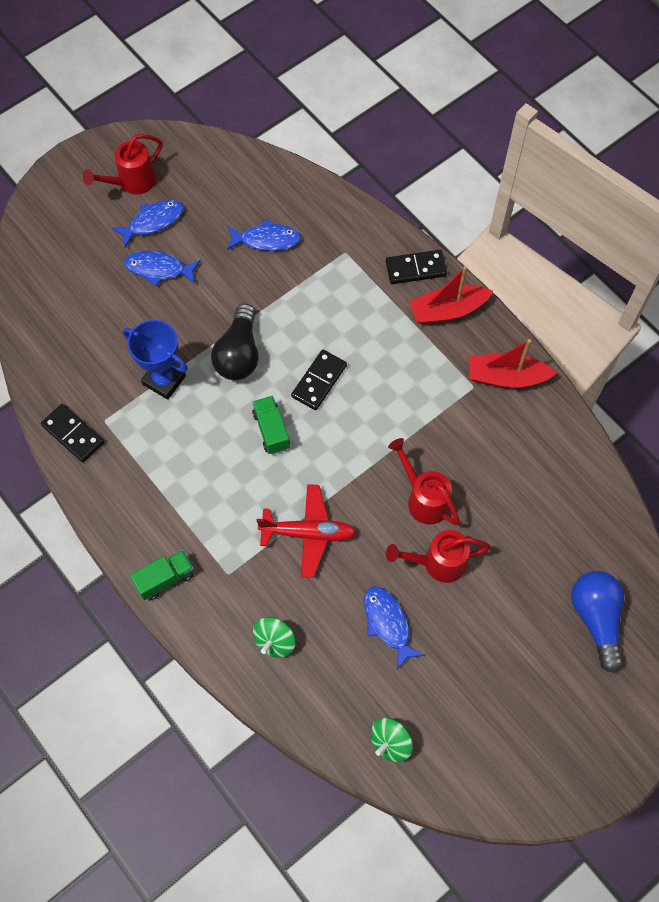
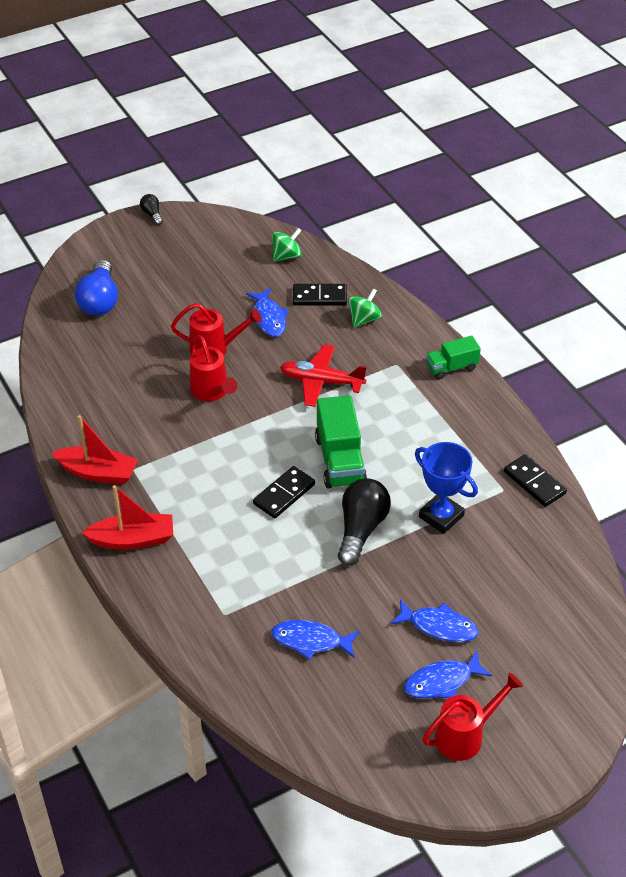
camera: 170 degrees left, 20 degrees down
(271, 430) = (340, 460): green truck -> green truck, size x1.62
(416, 269) = (151, 585): black domino -> black domino (319, 297)
(590, 798) = (152, 214): none -> black light bulb

